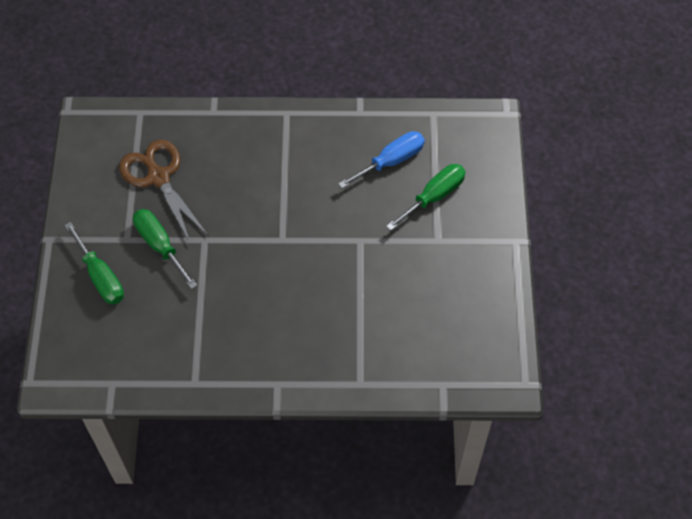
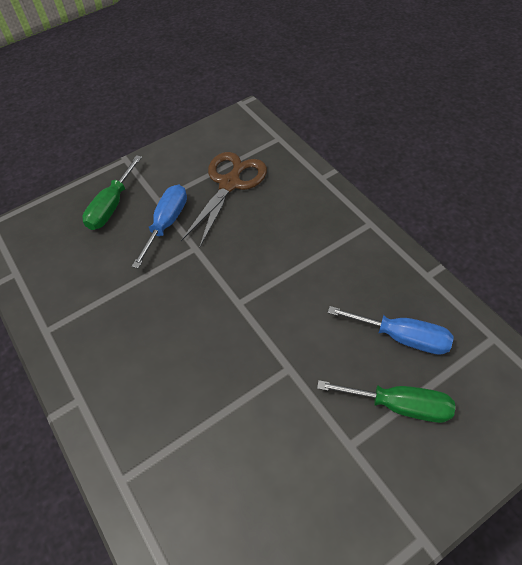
camera: 60 degrees right, 5 degrees down
(160, 245) = (167, 223): green screwdriver -> blue screwdriver

